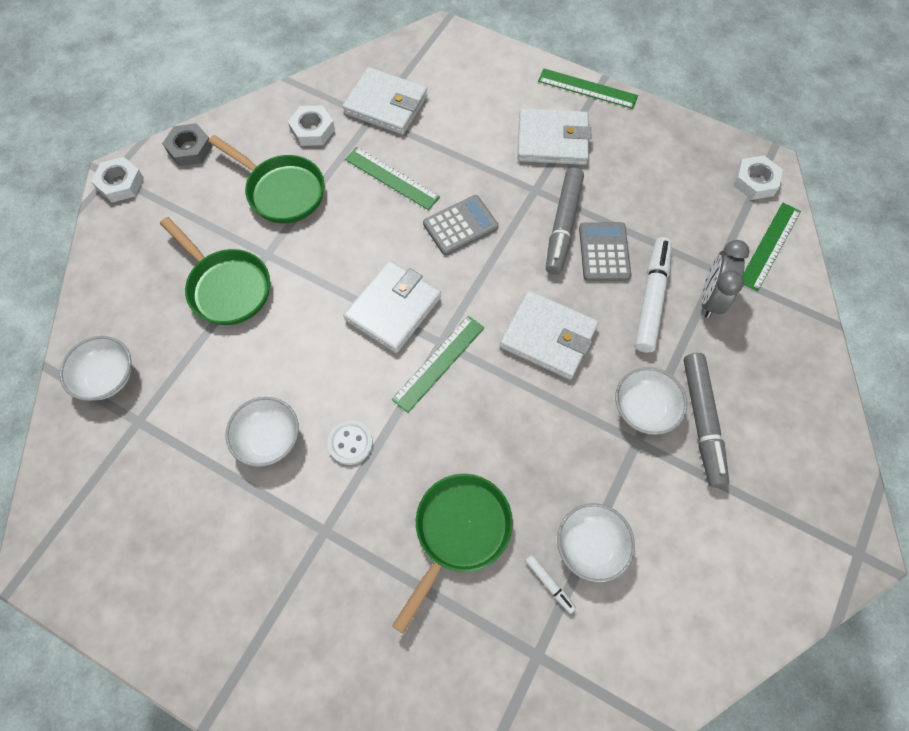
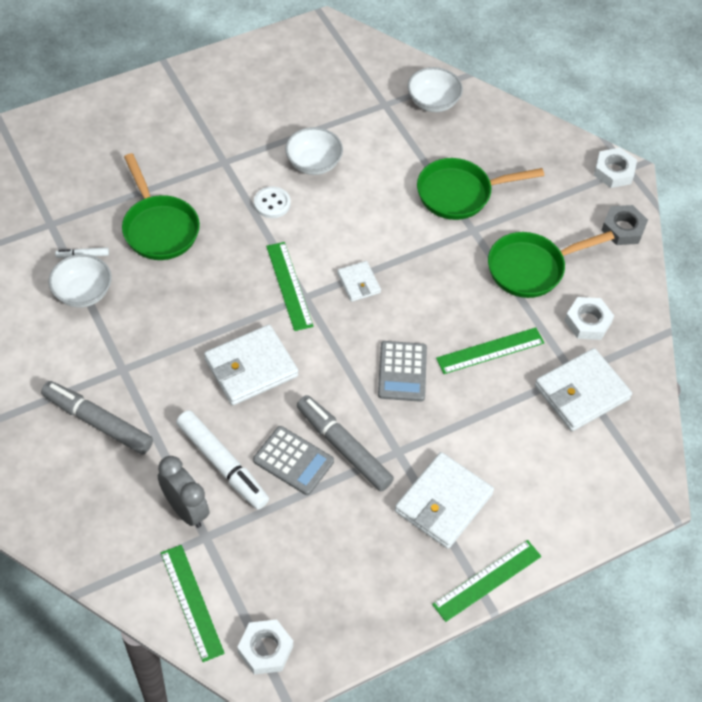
camera: 120 degrees right, 10 degrees down
(393, 309) = (358, 283): white wallet -> white wallet, size x0.54
(644, 409) = (141, 391): white bowl -> none

